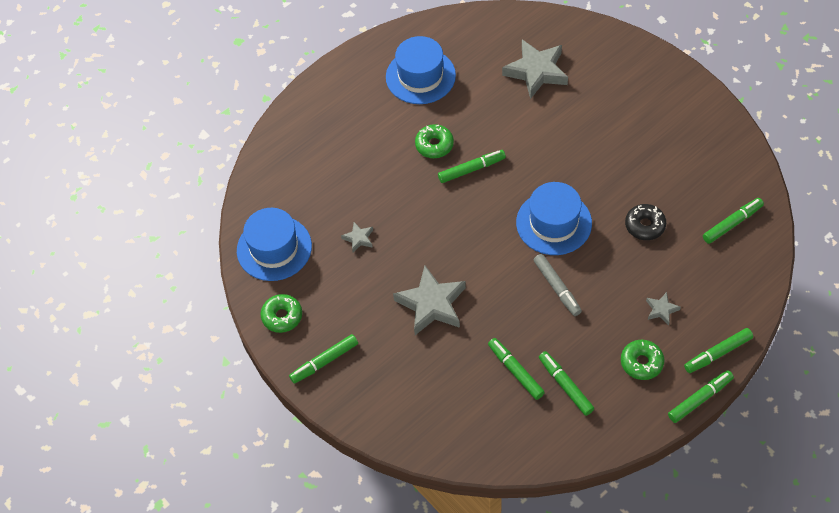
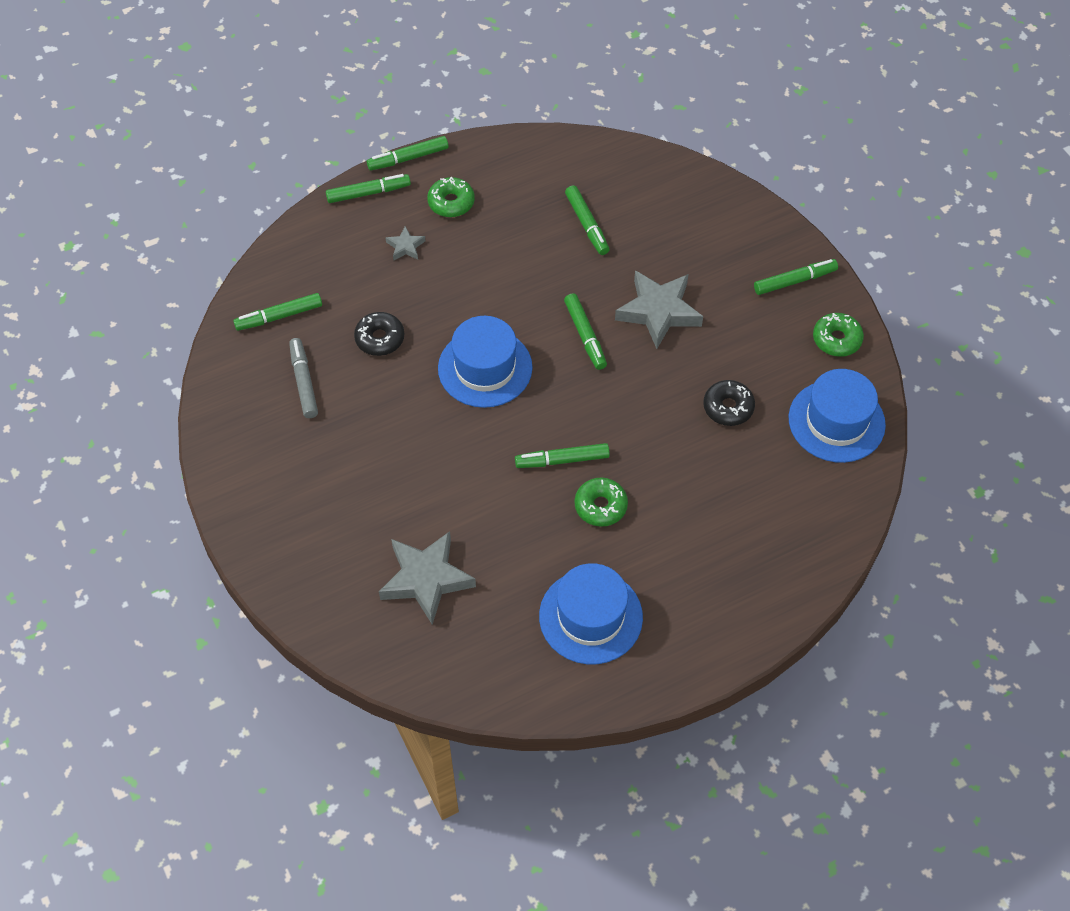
camera: 170 degrees left, 0 degrees up
(358, 238) = (728, 407): grey star -> black donut
(557, 288) = (510, 295): grey marker -> grey marker (304, 382)
(565, 386) = (539, 200): green marker -> green marker (585, 335)

